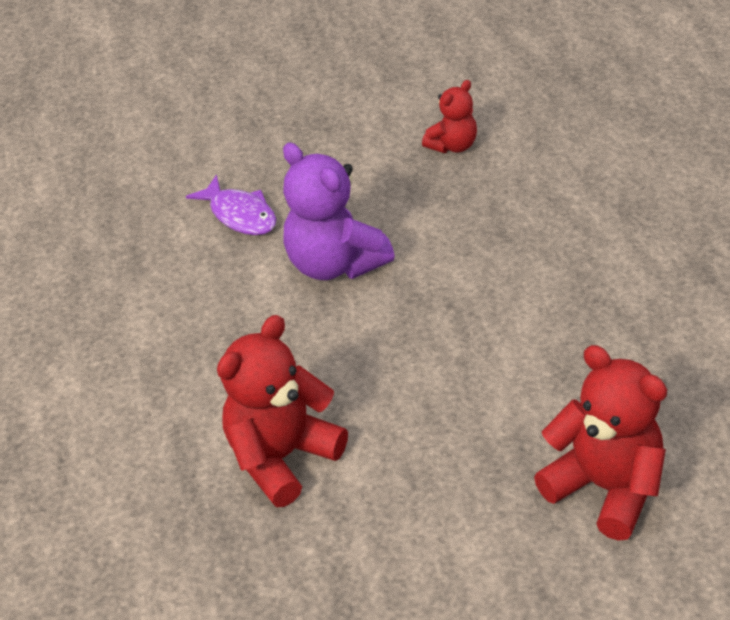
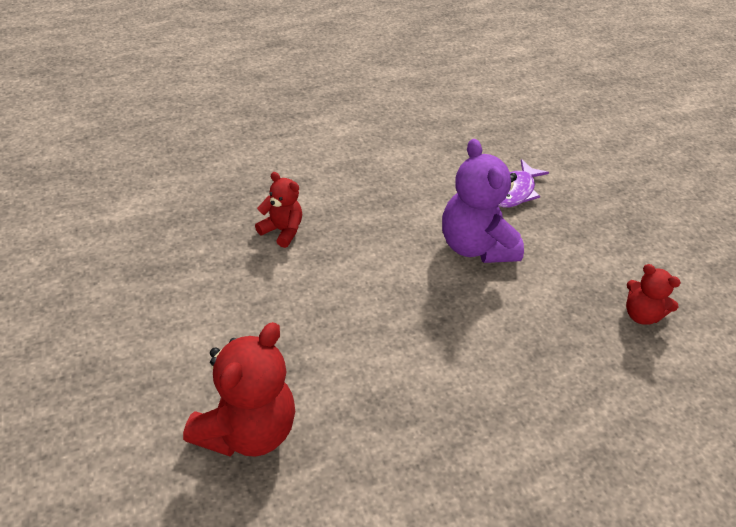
camera: 75 degrees right, 0 degrees up
(282, 457) = (282, 231): red teddy bear -> red teddy bear, size x0.55
(335, 263) = (475, 246): purple teddy bear -> purple teddy bear turned 60 degrees counterclockwise

